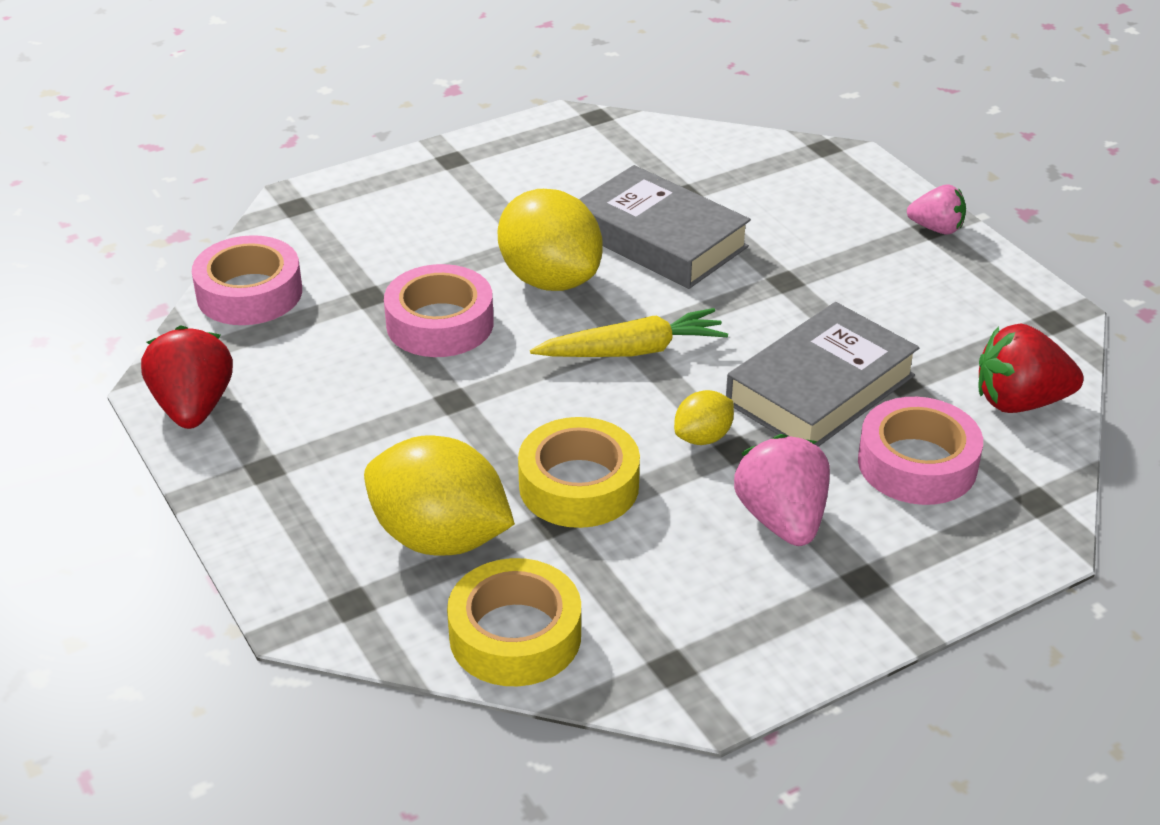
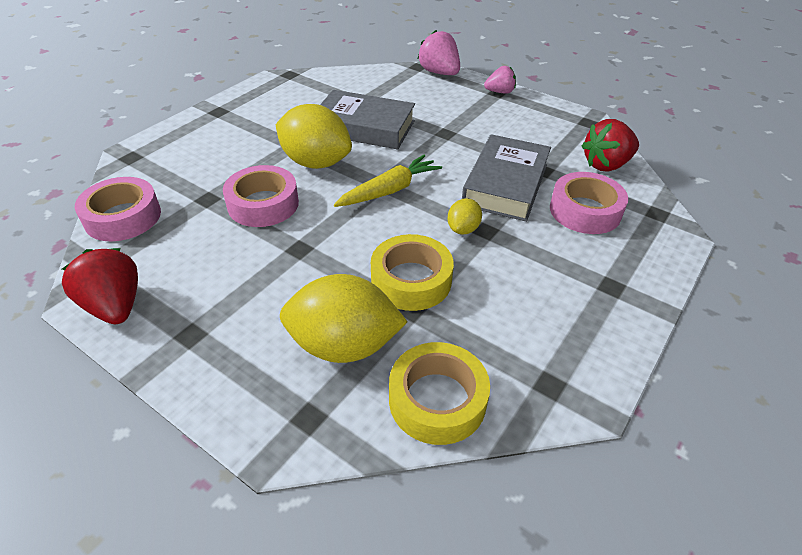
camera: 25 degrees left, 5 degrees up
(782, 520) = (541, 265): pink strawberry -> pink strawberry (439, 73)

